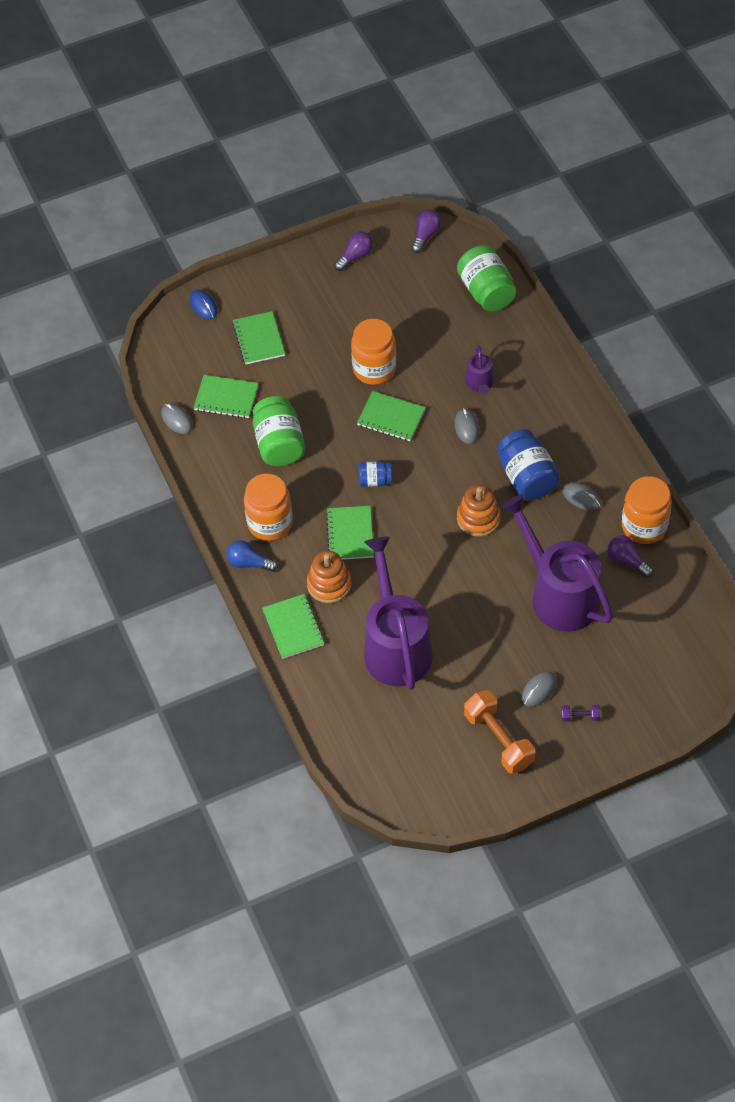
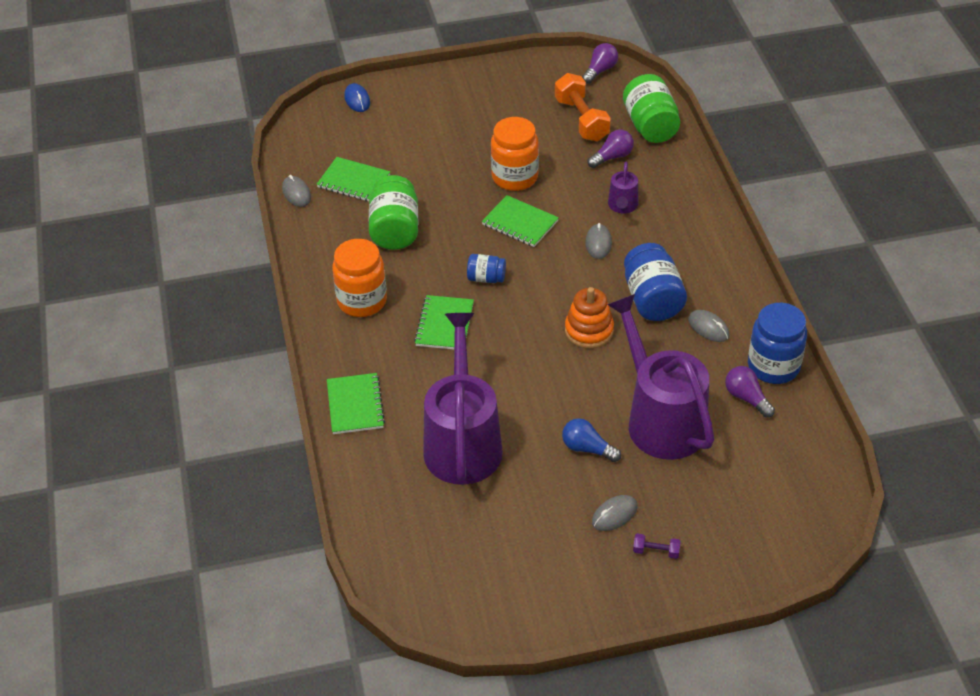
camera: 10 degrees right, 10 degrees down
(249, 563) = (327, 335): blue light bulb -> blue light bulb (587, 448)
(259, 339) = (403, 135): green notebook -> none
(329, 584) = (407, 369): orange stacking toy -> none
(355, 256) = (523, 78): purple light bulb -> purple light bulb (612, 157)
(498, 739) = (554, 560): orange dumbbell -> orange dumbbell (581, 120)
(644, 526) = (773, 366): orange jar -> blue jar

